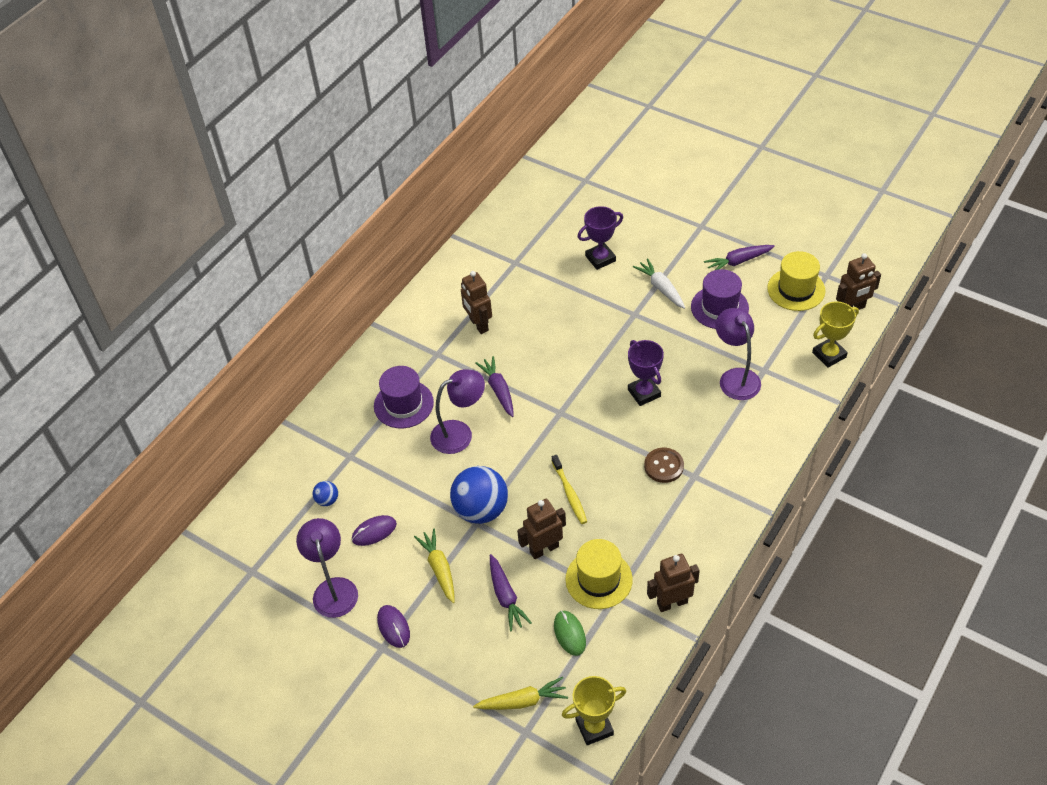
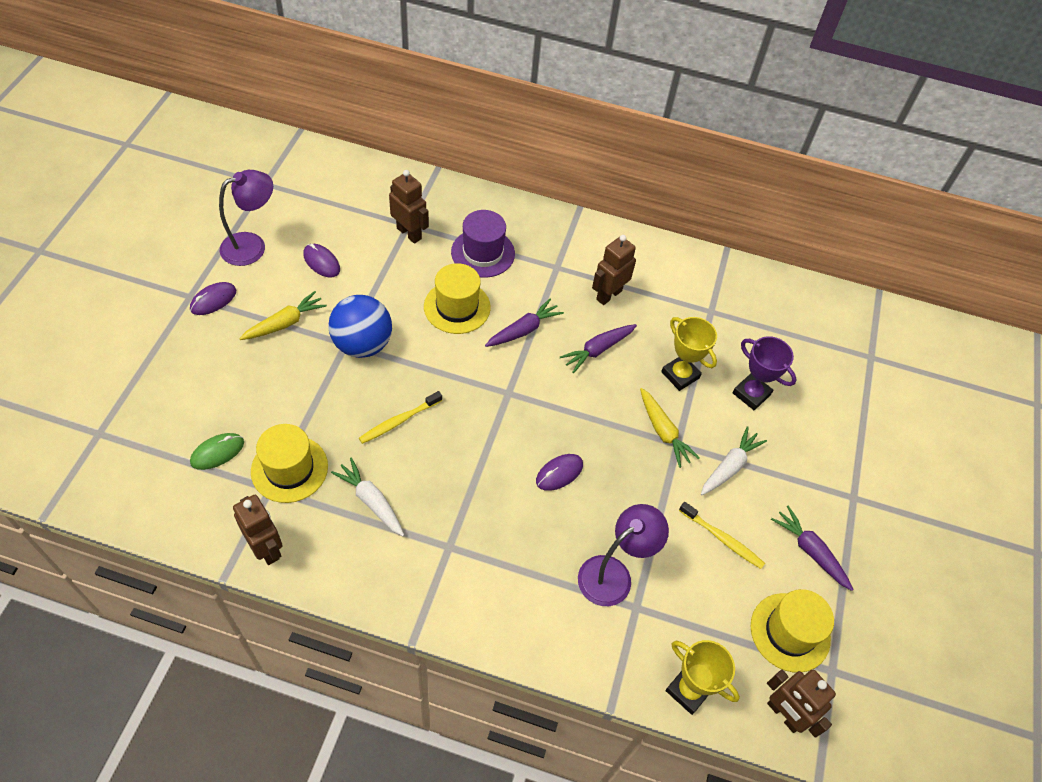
camera: 65 degrees right, 5 degrees up
(327, 500) = (352, 219): blue ball -> none
(460, 433) = (457, 307): purple lamp -> yellow hat
(506, 596) = (258, 386): purple carrot -> purple carrot (598, 350)
(522, 701) = (134, 424): yellow carrot -> yellow carrot (663, 432)
(544, 549) = (322, 410): brown robot -> brown robot (409, 233)
(594, 727) = (104, 495): yellow trophy -> yellow trophy (680, 375)
(642, 523) = (371, 501): none -> white carrot
(644, 393) = (559, 473): purple trophy -> purple mouse
(664, 466) = (456, 511): brown button -> none
(719, 307) = (722, 539): purple hat -> yellow toothbrush

